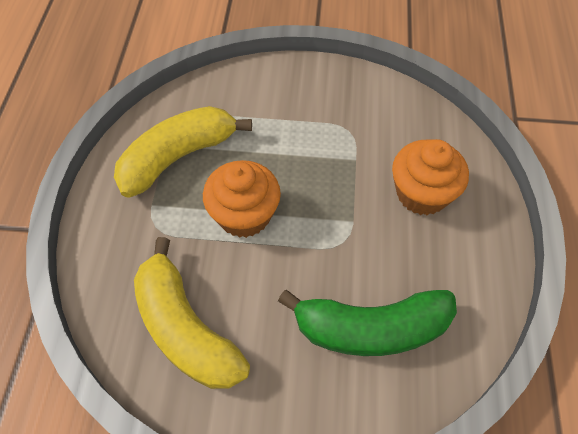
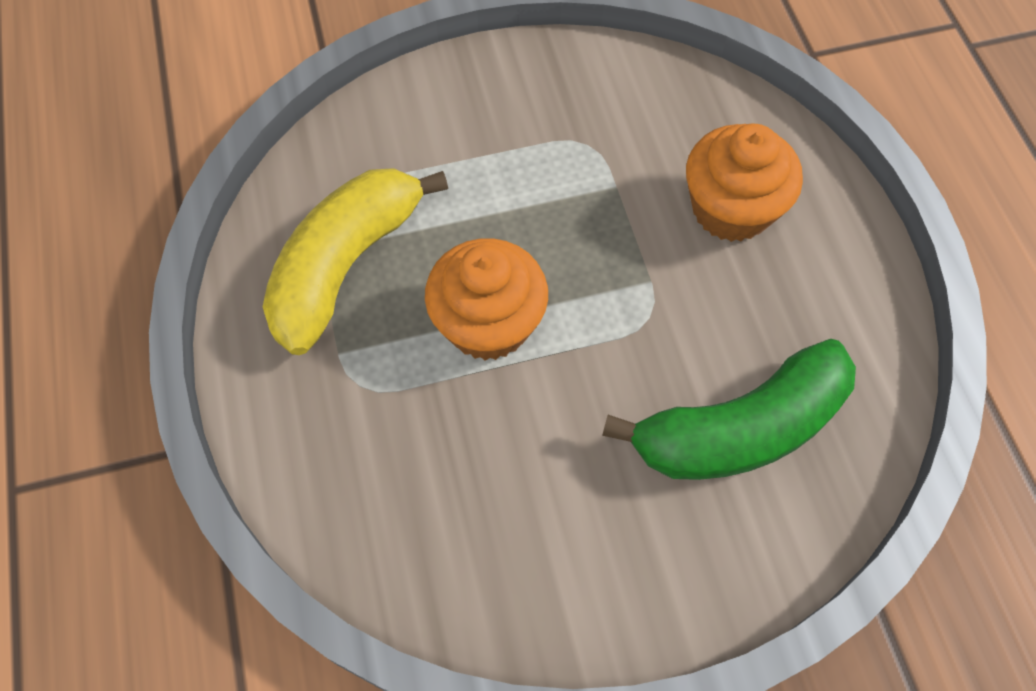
camera: 20 degrees left, 5 degrees up
(186, 329) = (478, 523): yellow banana -> none

